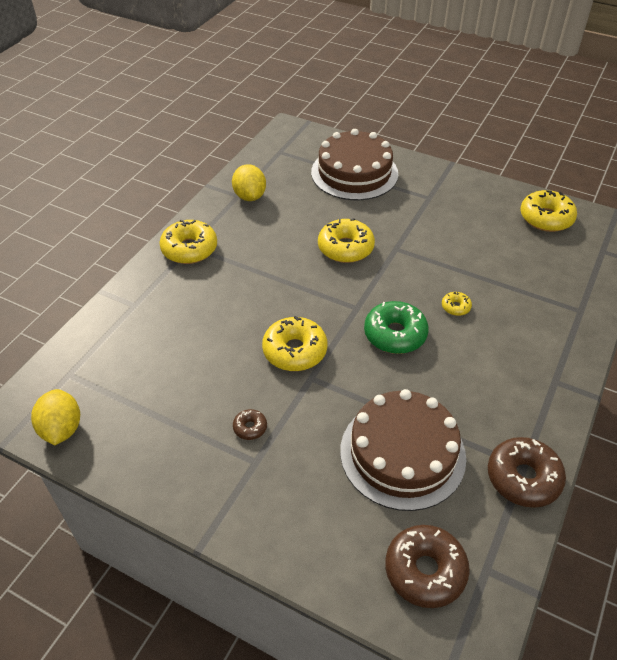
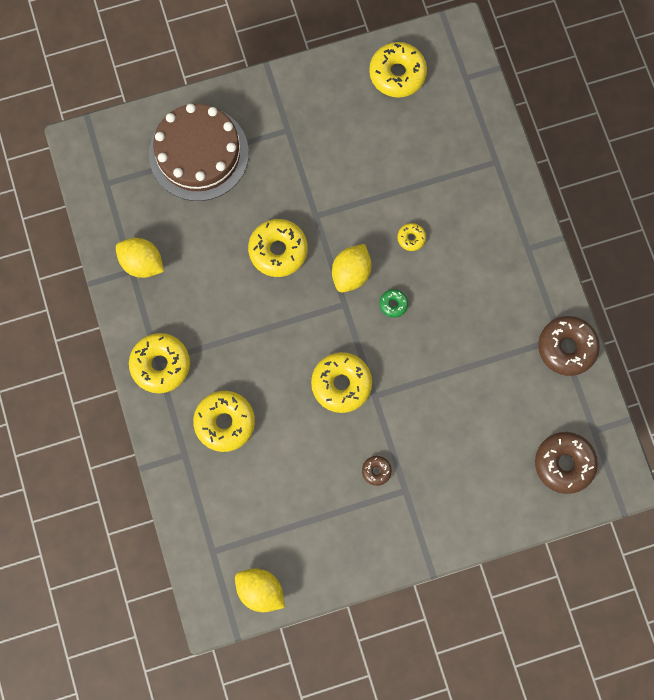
camera: 45 degrees left, 30 degrees up
(185, 308) = (225, 422): none -> yellow donut
(383, 294) = (351, 273): none -> yellow lemon
(395, 334) = (393, 304): green donut -> green donut, size x0.48
(402, 453) = (484, 398): brown cake -> none

